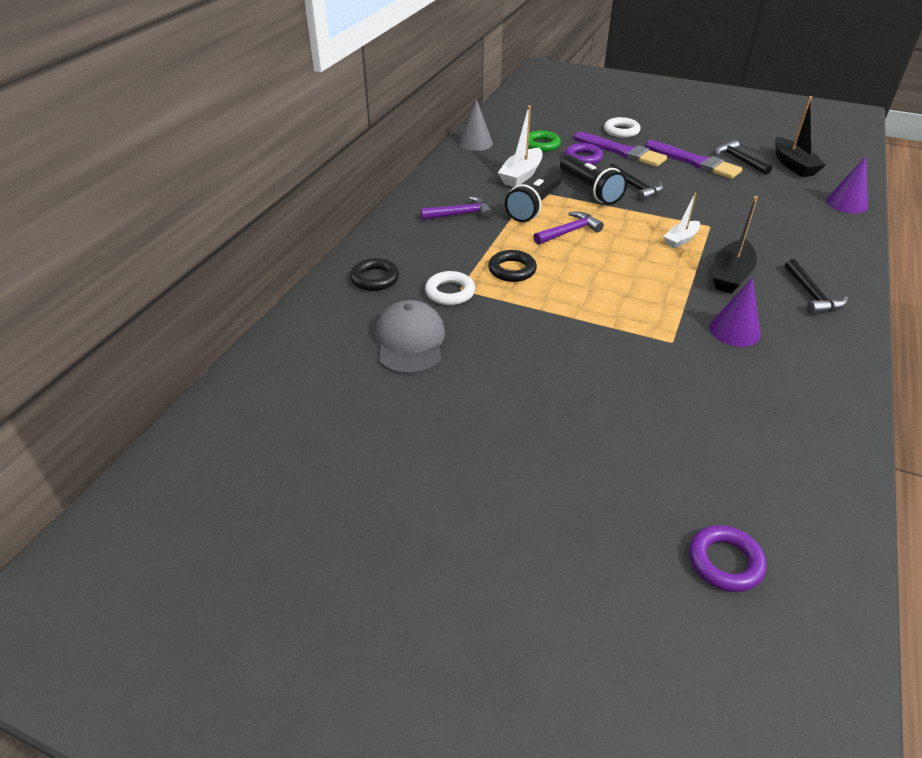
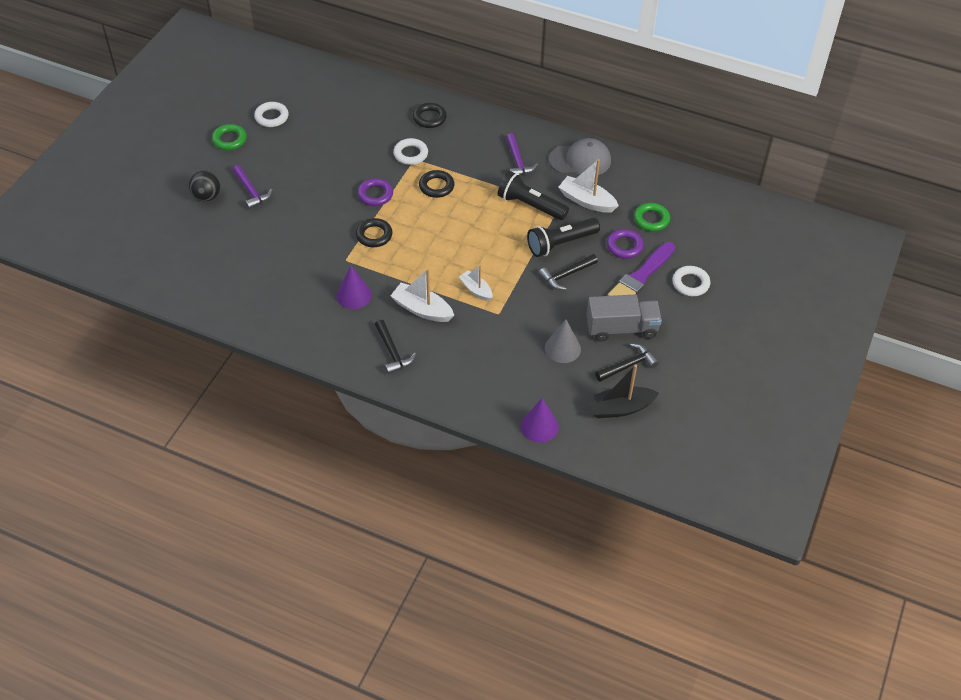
camera: 90 degrees right, 10 degrees up
(354, 449) = (271, 117): none -> white ring
(410, 341) = (359, 136): grey cap -> grey cap (580, 160)
(415, 506) = (229, 140): none -> green ring
(475, 143) = (651, 174): grey cone -> grey cone (562, 348)
(569, 232) = (489, 223): purple hammer -> purple hammer (251, 191)
(576, 523) = (207, 196): none -> black ball
(616, 318) = (374, 235): none -> black ring
(694, 162) = (621, 328): purple brush -> grey truck
(725, 562) = (172, 247): purple ring -> purple ring (375, 194)
(730, 275) = (422, 309): black boat -> white boat
(811, 295) = (392, 352): black hammer -> black hammer turned 105 degrees counterclockwise

